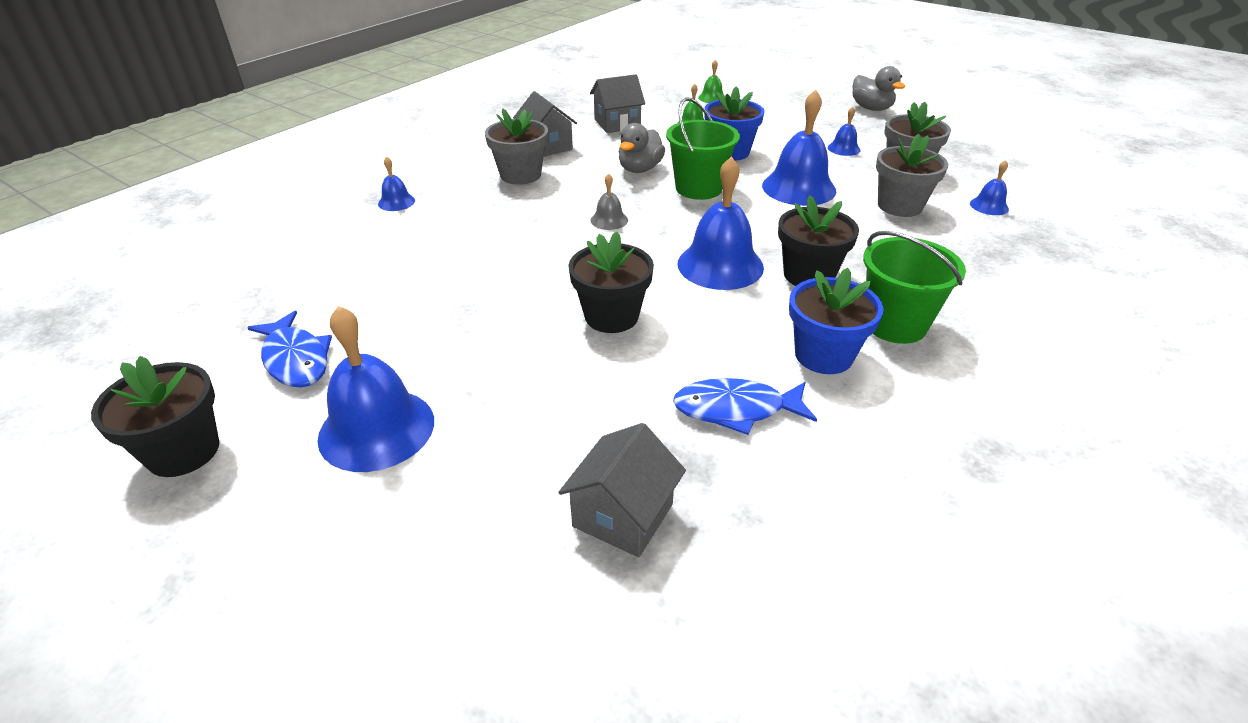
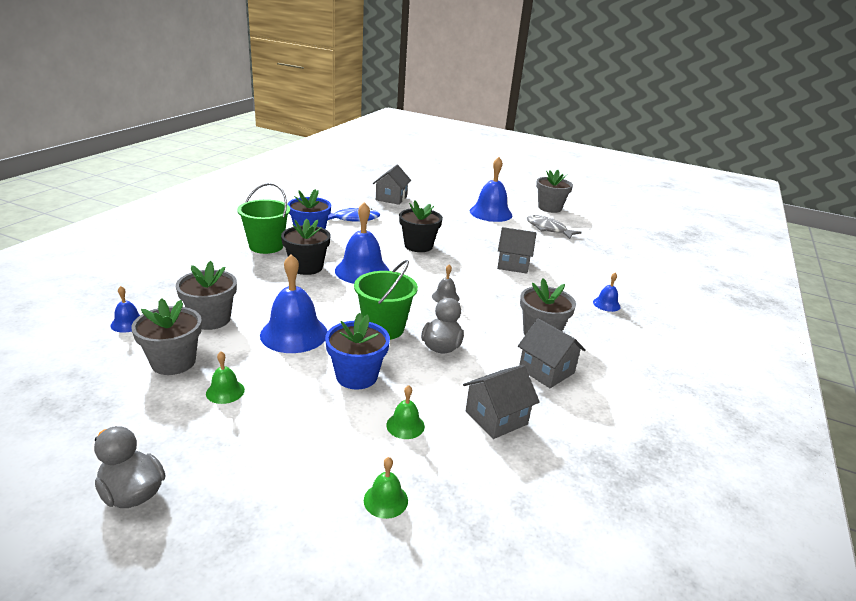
camera: 165 degrees right, 10 degrees down
(183, 451) = (549, 208): black flower pot -> grey flower pot
(295, 359) = (548, 229): blue fish -> grey fish
(466, 268) = (513, 264): none -> grey house
(844, 149) = (225, 391): blue bell -> green bell

